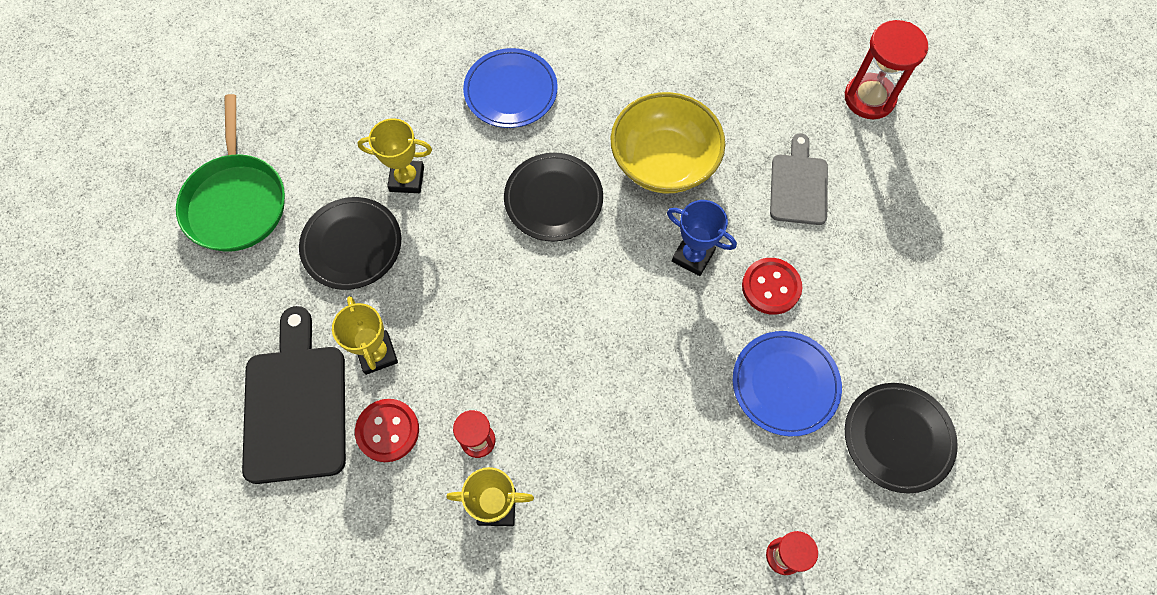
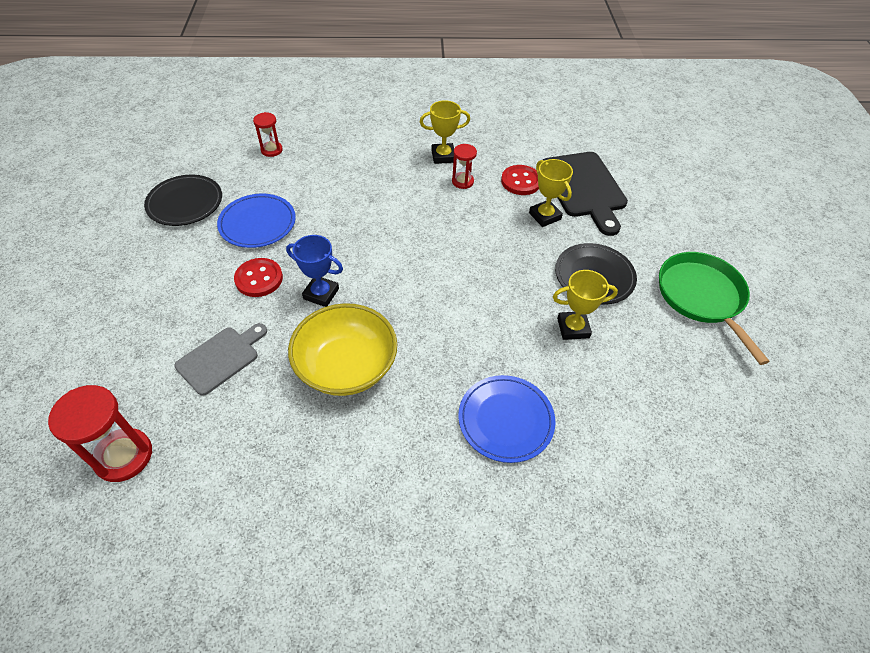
camera: 170 degrees right, 15 degrees down
(553, 199) = (442, 324): black plate -> none
(798, 185) = (221, 358): grey cutting board -> grey cutting board turned 135 degrees counterclockwise

